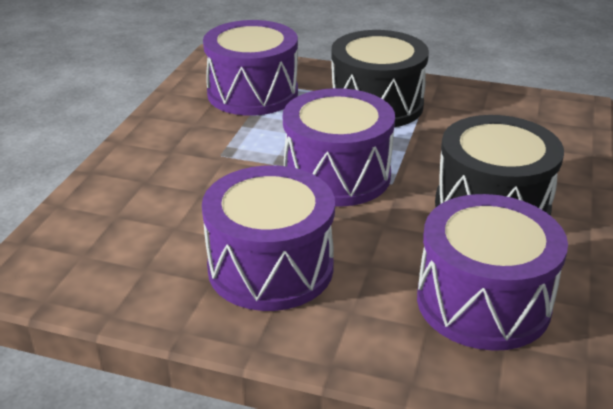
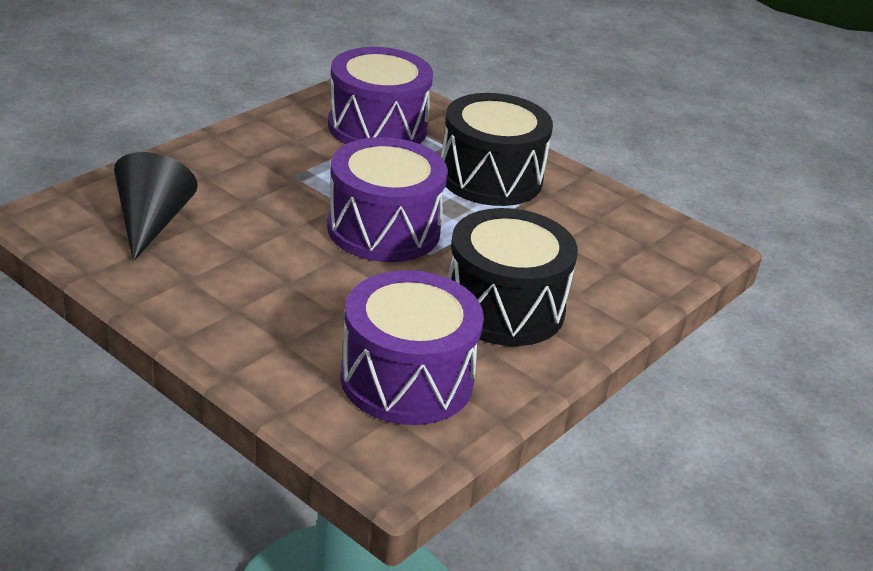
camera: 20 degrees right, 0 degrees up
(131, 241) = (151, 223): none -> black cone
(270, 268) = (248, 285): purple drum -> none

